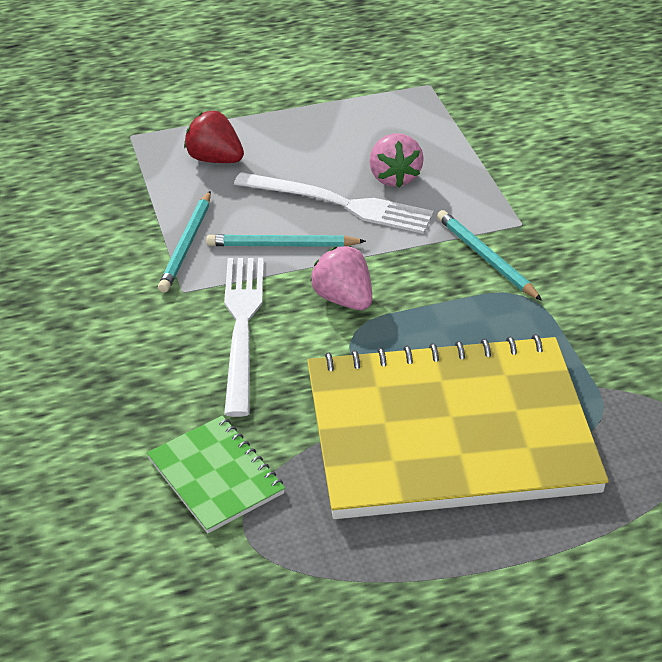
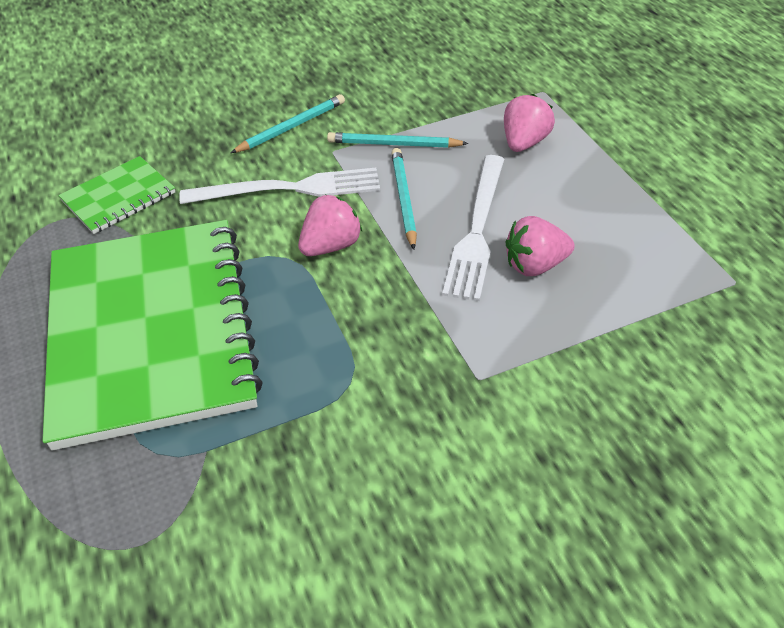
camera: 85 degrees right, 5 degrees up
(215, 159) = (524, 143): red strawberry -> pink strawberry
(449, 431) = (151, 331): yellow notebook -> green notebook
(486, 258) = (410, 348): turquoise pencil -> turquoise pencil (291, 127)

